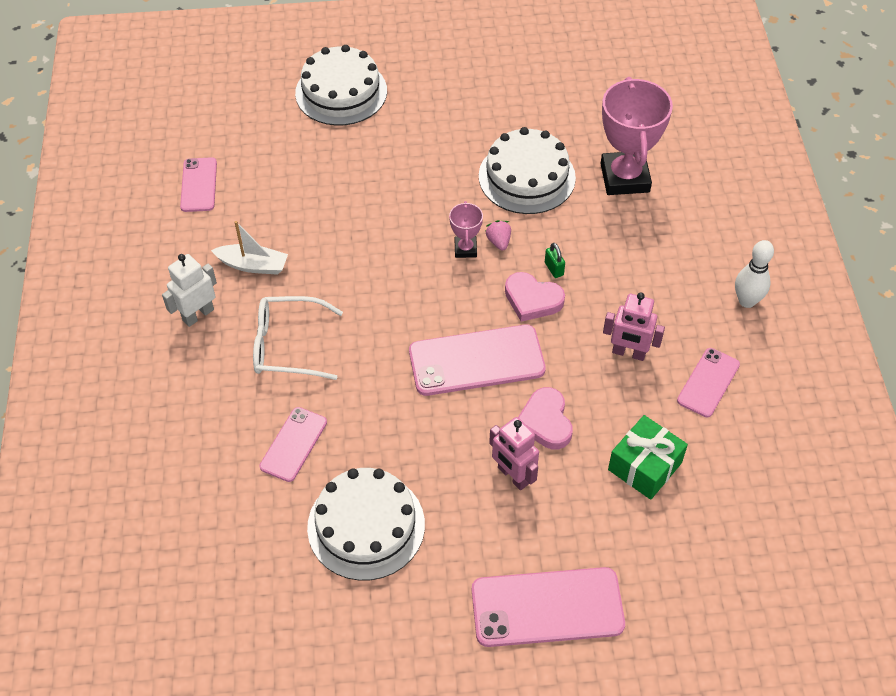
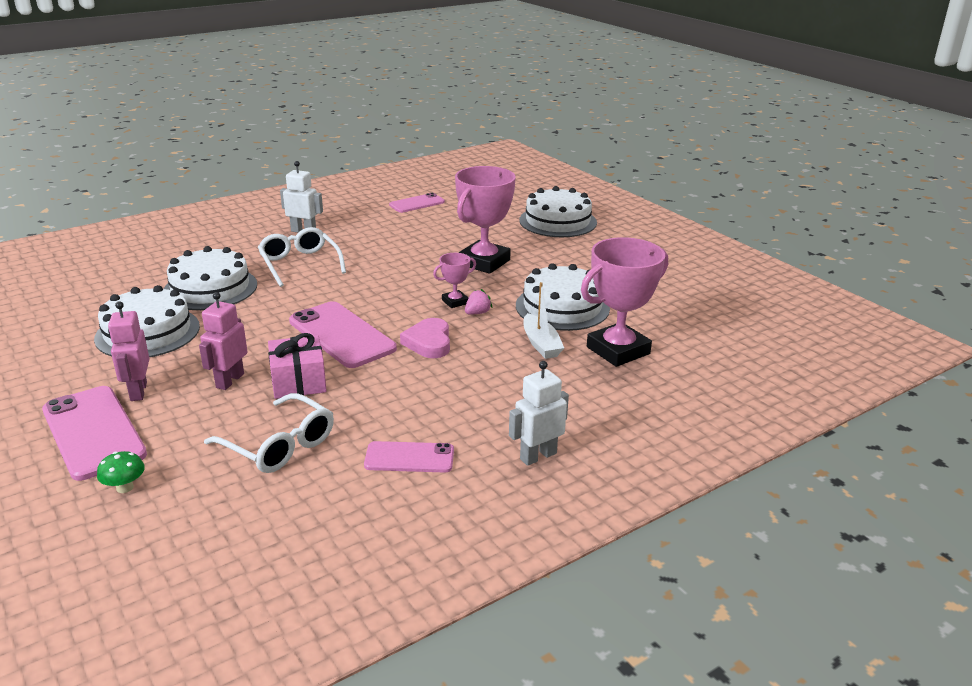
camera: 60 degrees right, 25 degrees down
(253, 265) = (363, 236): white boat -> white boat (541, 344)
(293, 444) = (210, 288): pink phone -> white cake
(395, 191) = (484, 262): none -> pink trophy
(545, 422) = (298, 381): pink heart -> pink gift
(554, 269) = (473, 343): green padlock -> none
(628, 353) = (409, 403): pink robot -> pink robot (138, 391)
(645, 466) = (279, 445): green gift -> white glasses
(652, 596) = (125, 487): none -> green mushroom
(746, 301) = (538, 456): white bowling pin -> white robot

